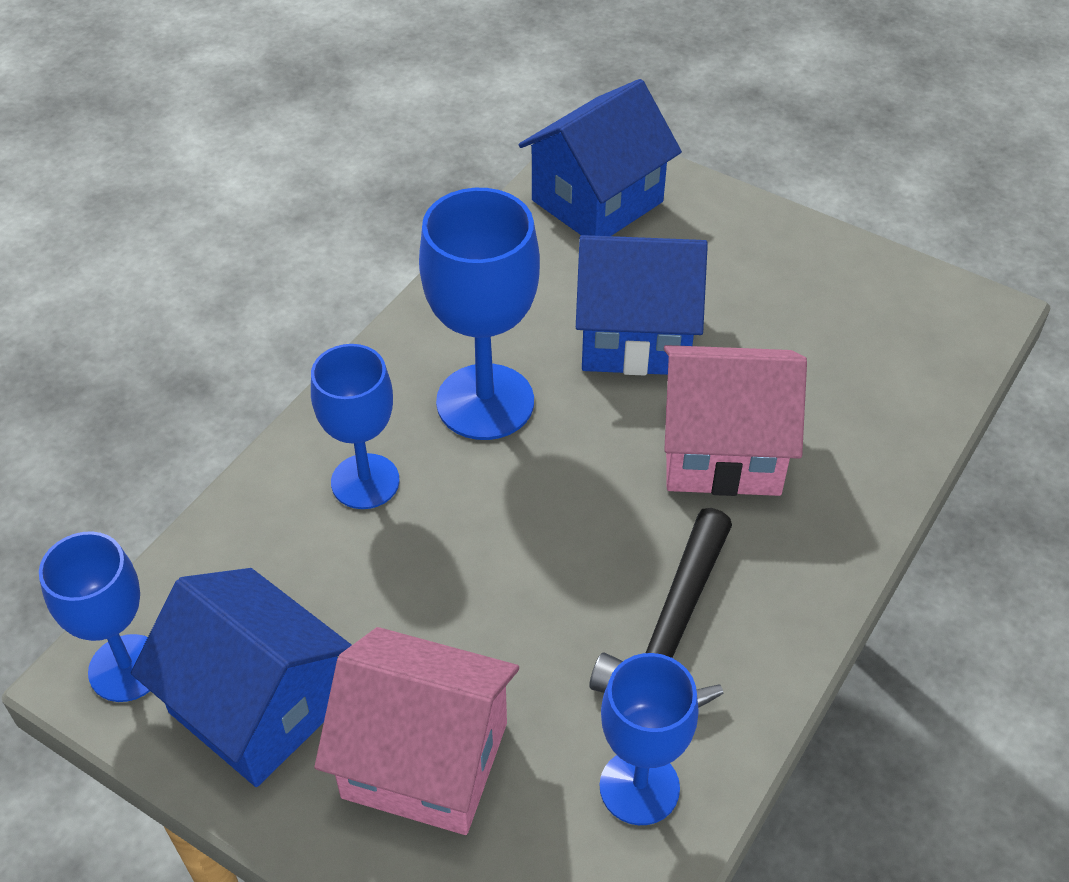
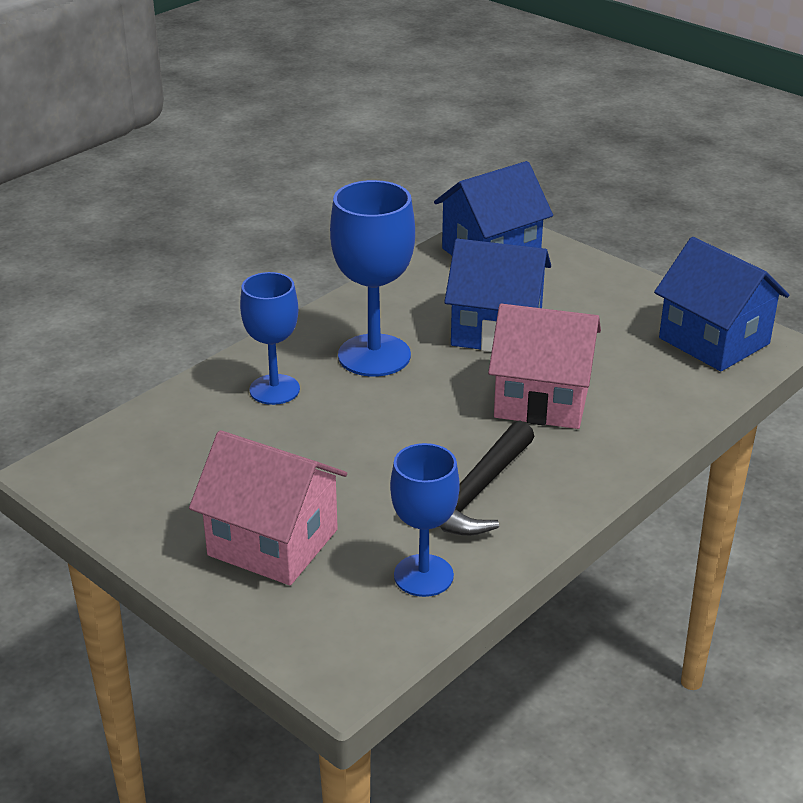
camera: 10 degrees right, 15 degrees down
(127, 668) = (79, 470): blue goblet -> none
(258, 706) = (163, 500): blue house -> blue house (714, 341)

